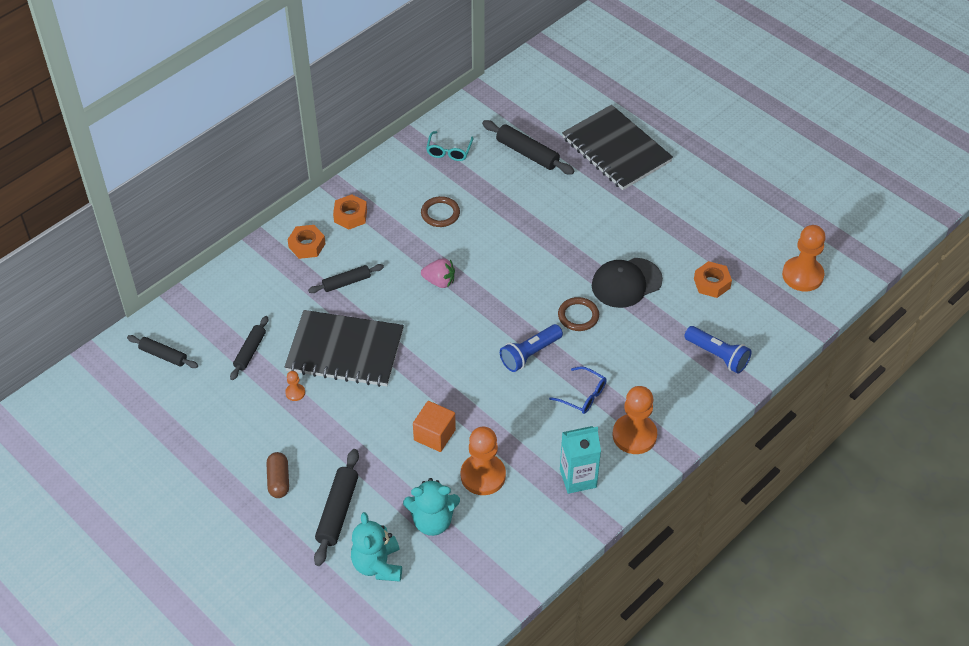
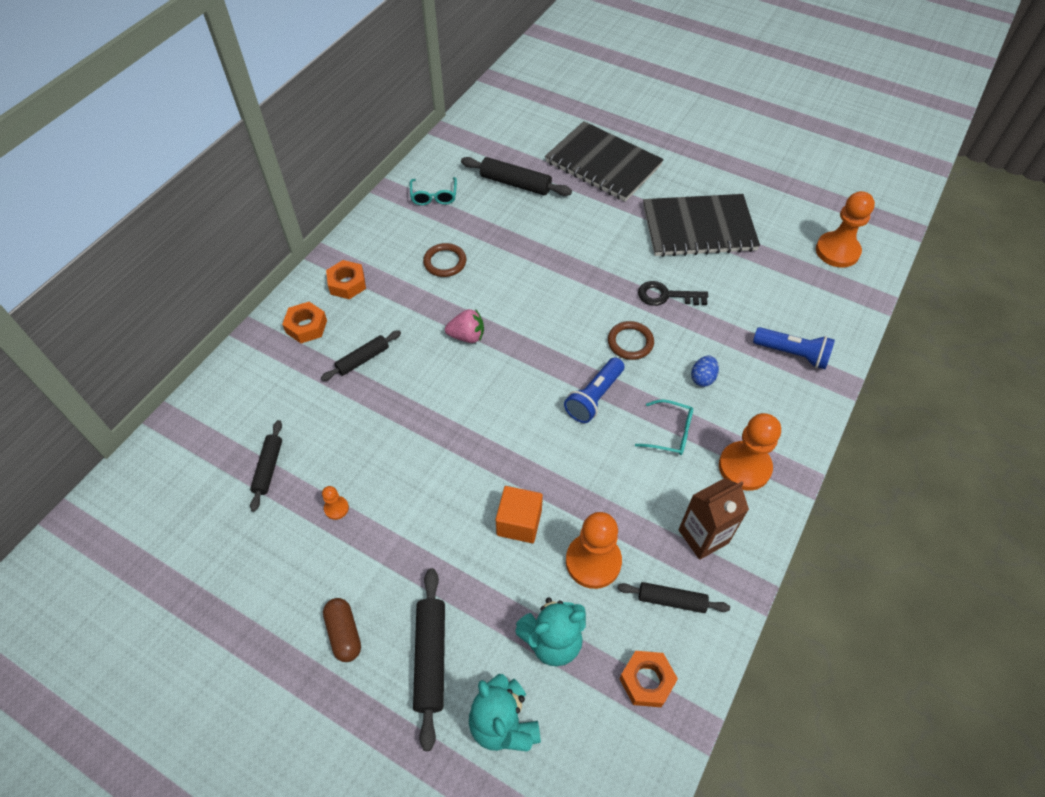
camera: 15 degrees left, 5 degrees up
(163, 355) = (160, 498): black rolling pin -> black rolling pin (671, 600)
(345, 351) = (383, 441): black notebook -> black notebook (698, 228)
(578, 478) = (703, 536): turquoise carton -> brown carton
(582, 395) = (669, 432): blue glasses -> turquoise glasses
(626, 283) = (666, 295): black cap -> black key
(629, 358) = (702, 378): none -> blue egg
(712, 283) = (752, 278): orange nut -> orange nut (647, 681)

